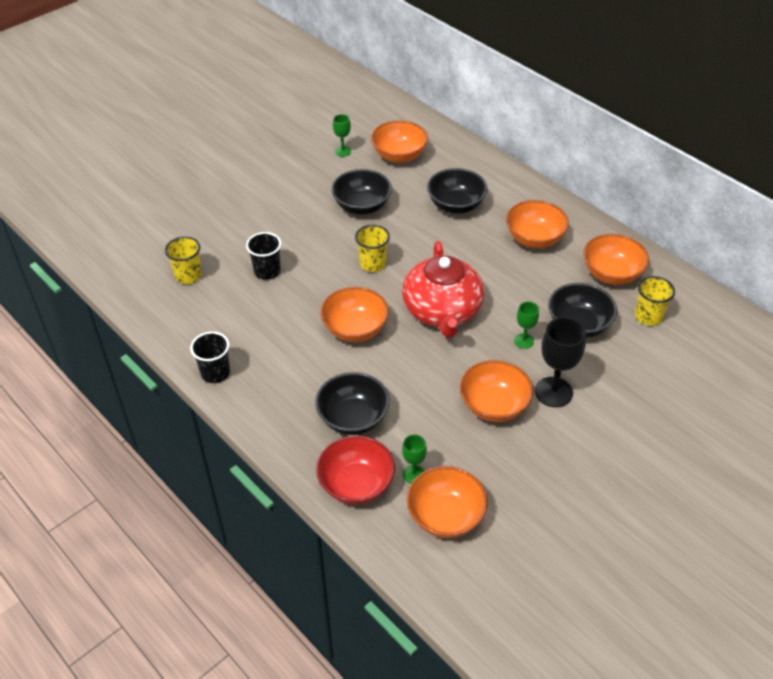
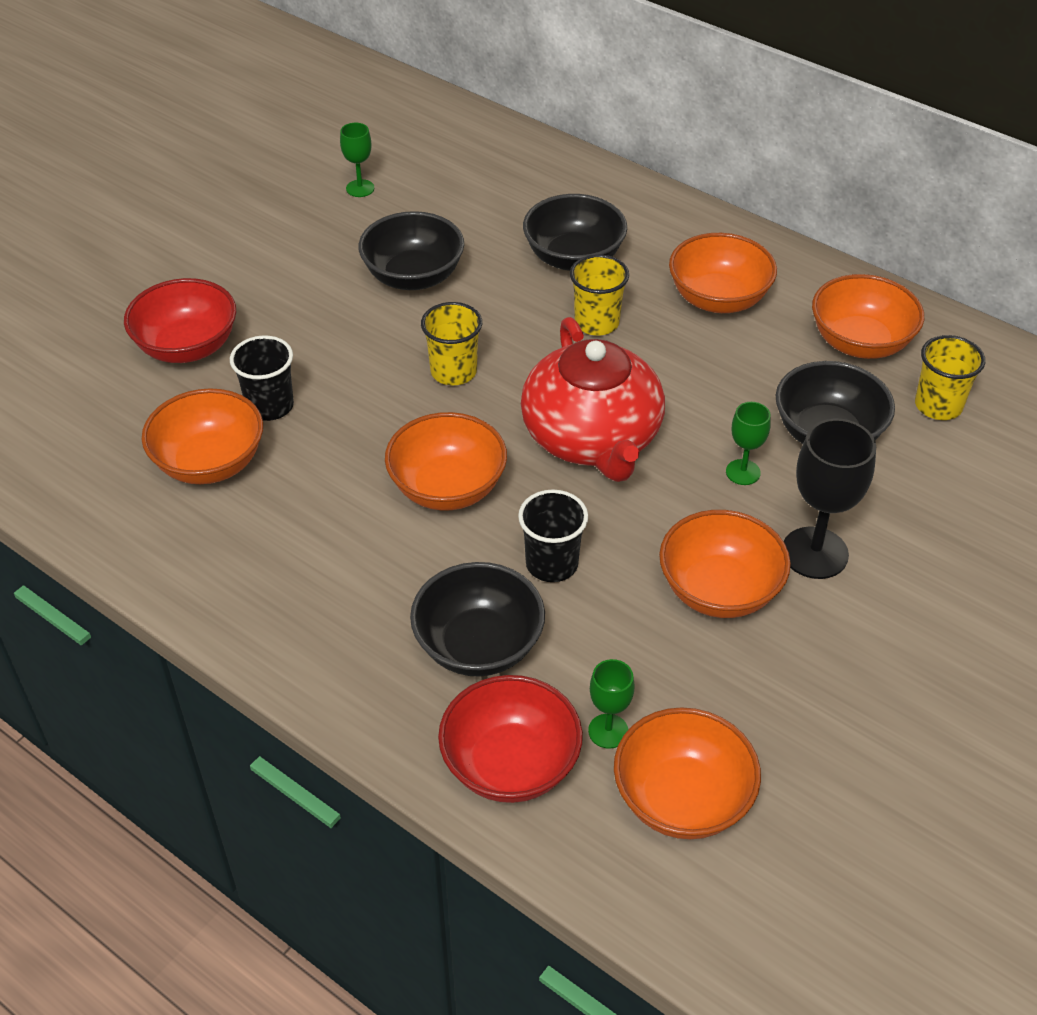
camera: 10 degrees left, 0 degrees up
(188, 276) = (128, 430): yellow cup -> yellow cup (596, 322)
(215, 373) = (212, 597): black cup -> black cup (552, 564)
(229, 233) = (187, 347): none -> red bowl
(399, 155) = (458, 186): orange bowl -> orange bowl (210, 463)

